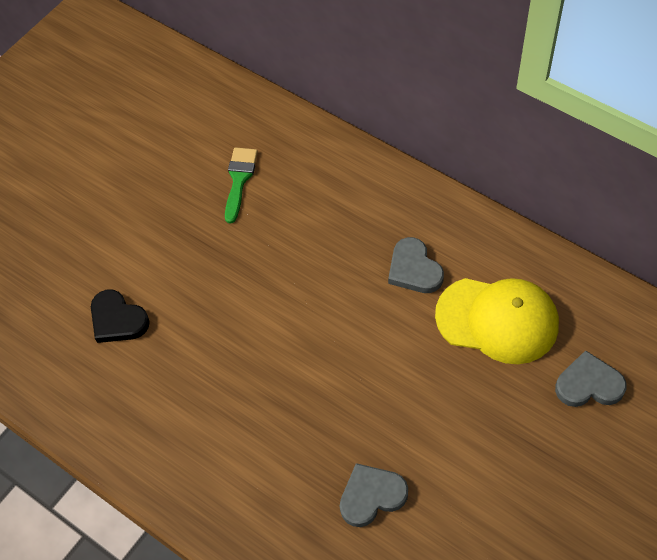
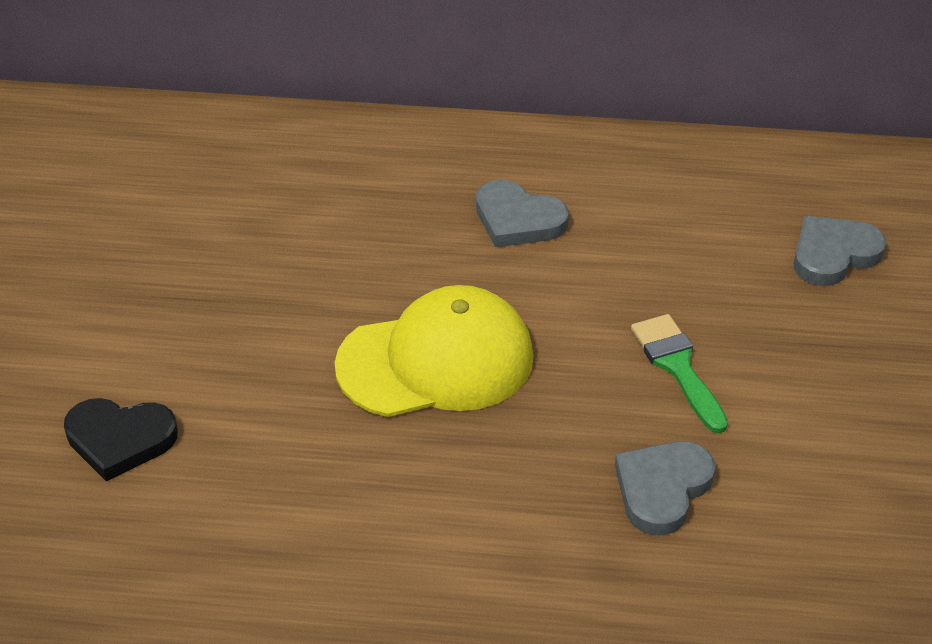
camera: 35 degrees left, 15 degrees down
(239, 179) = (190, 209): green brush -> green brush (677, 367)
(497, 320) = (669, 232): yellow cap -> yellow cap (436, 361)

